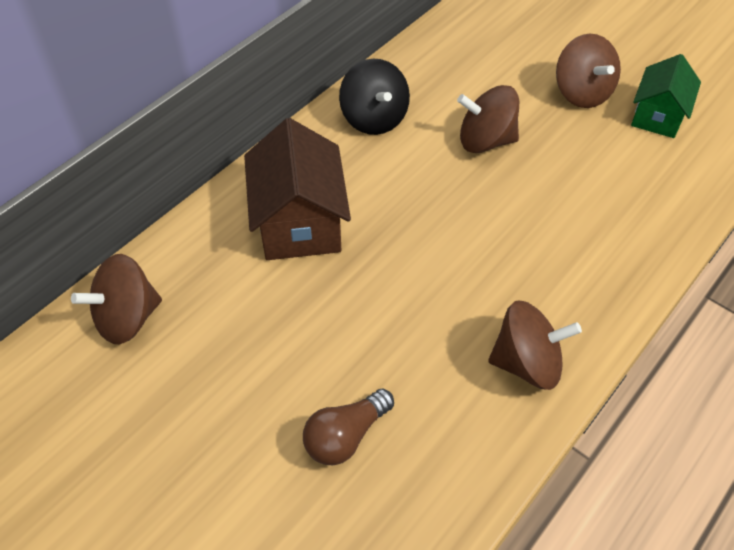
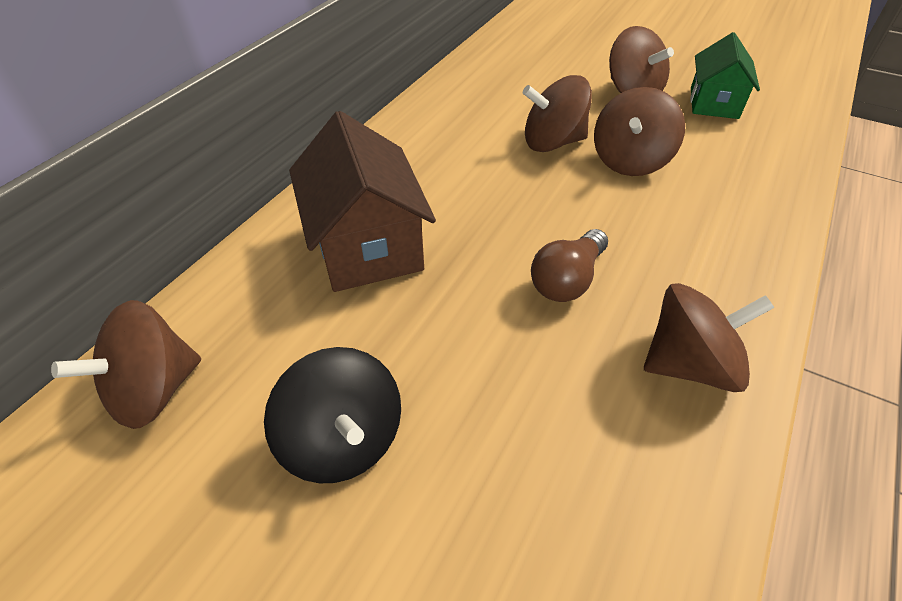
camera: 10 degrees left, 5 degrees down
(345, 436) = (487, 505): brown light bulb -> brown light bulb (567, 280)
(374, 118) = (429, 136): black spinning top -> black spinning top (344, 440)
(550, 171) = (630, 161): none -> brown spinning top

